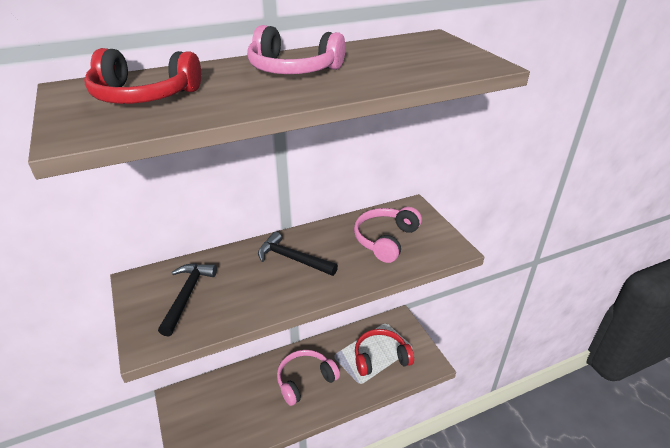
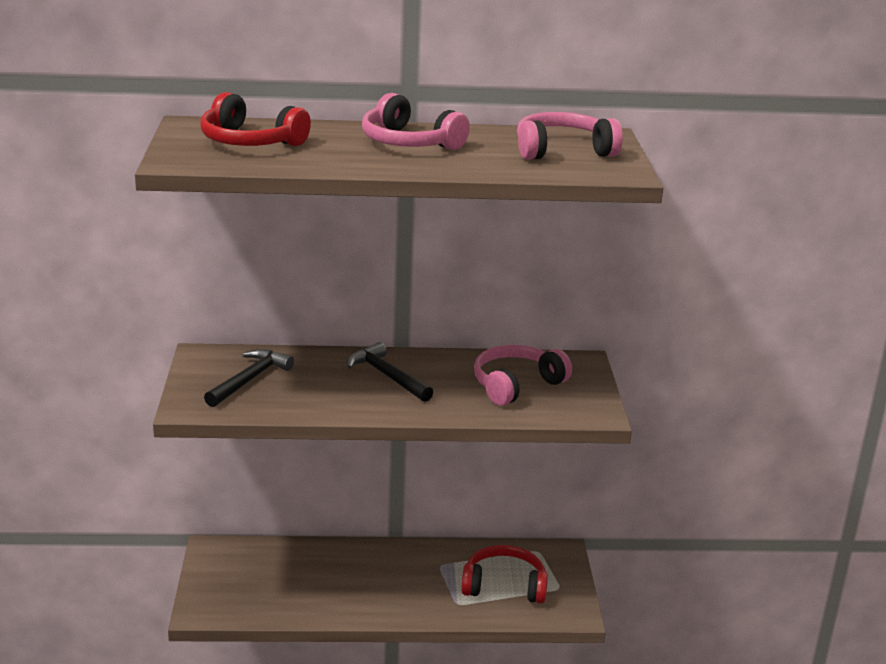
camera: 20 degrees right, 10 degrees down
(305, 380) = (385, 579): pink headphones -> pink headphones (563, 151)

